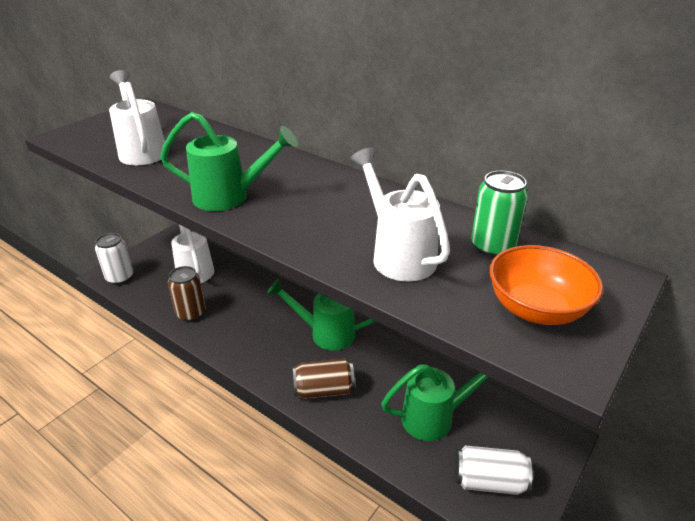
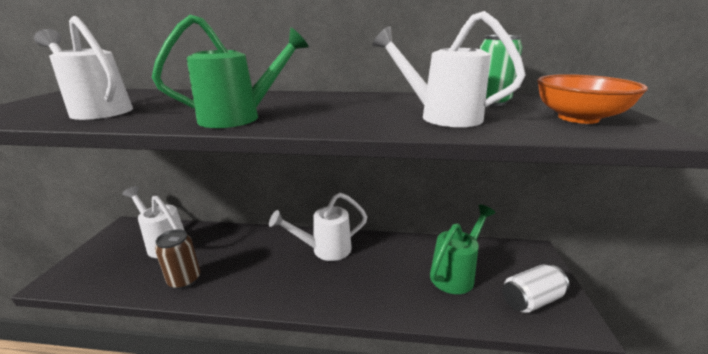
camera: 30 degrees left, 10 degrees down
(120, 277) = (77, 277): white can -> none
(324, 390) = (359, 291): brown can -> none
(325, 333) = (324, 250): green watering can -> white watering can

